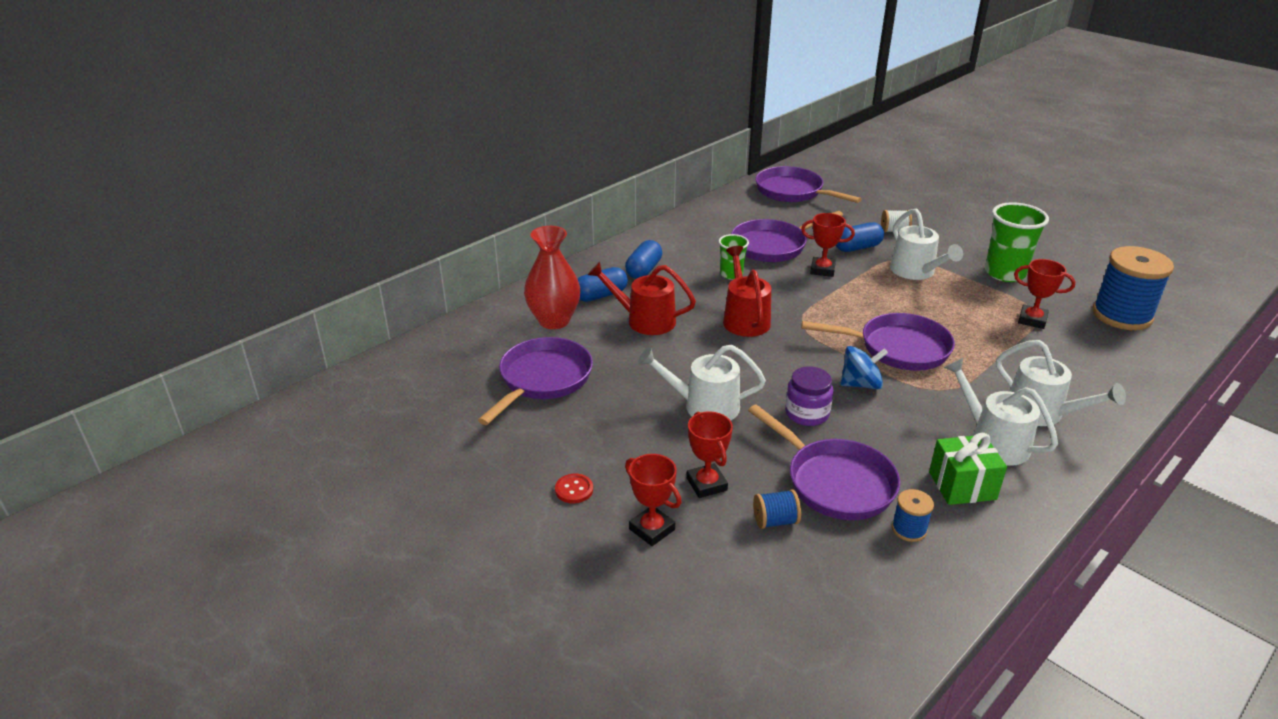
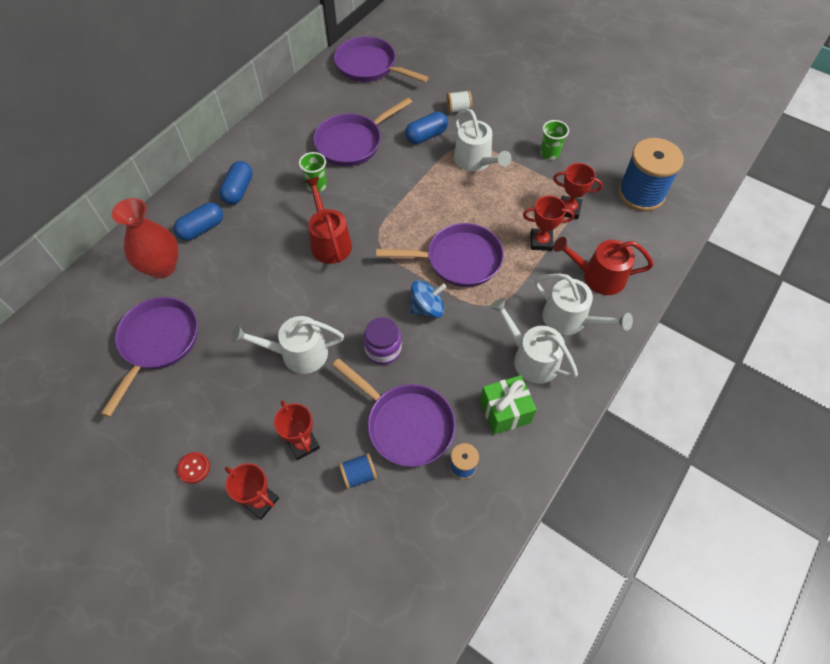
camera: 10 degrees left, 25 degrees up
(645, 320) = (243, 255): red watering can -> red watering can (598, 276)
(822, 270) = (396, 169): red trophy -> red trophy (541, 242)
(1005, 273) = (549, 153): green cup -> green cup, size x0.57

